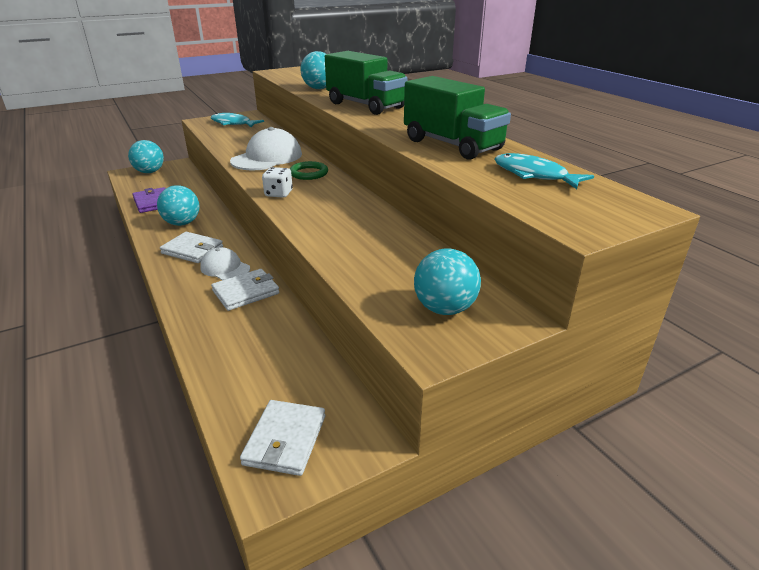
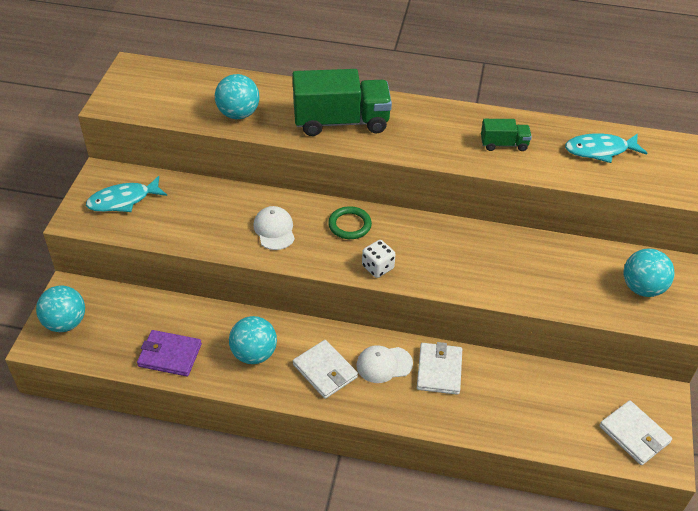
camera: 50 degrees left, 15 degrees up
(192, 250) = (325, 371): white wallet -> white wallet turned 75 degrees clockwise
(267, 158) = (274, 230): white cap -> white cap, size x0.59
(452, 145) = (504, 144): green truck -> green truck, size x0.49

